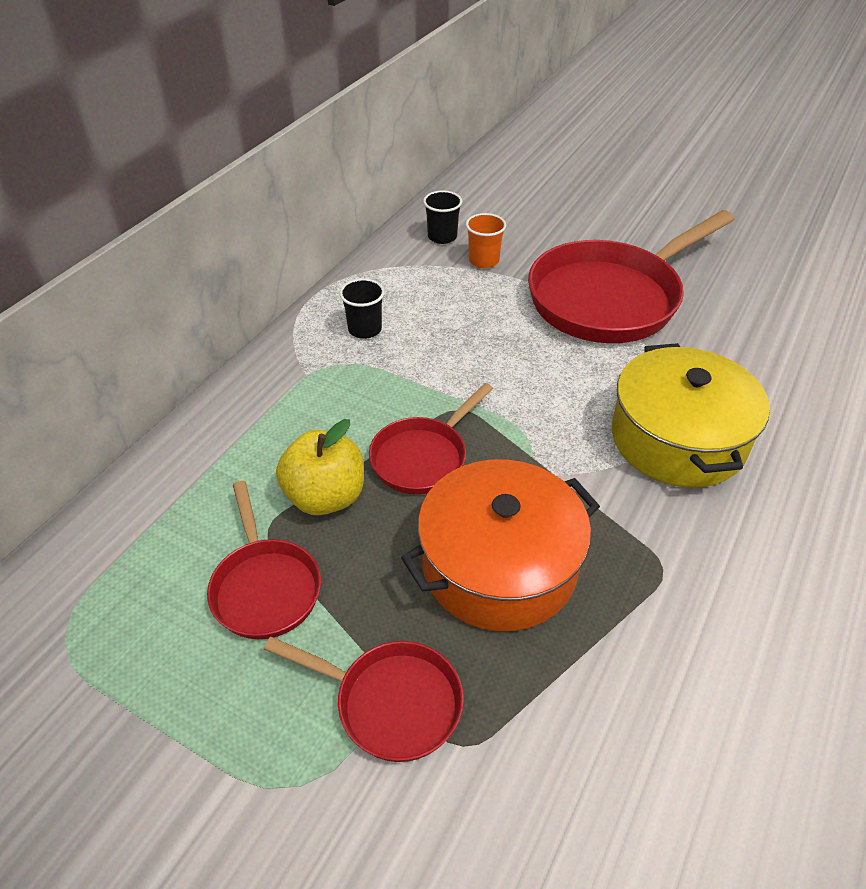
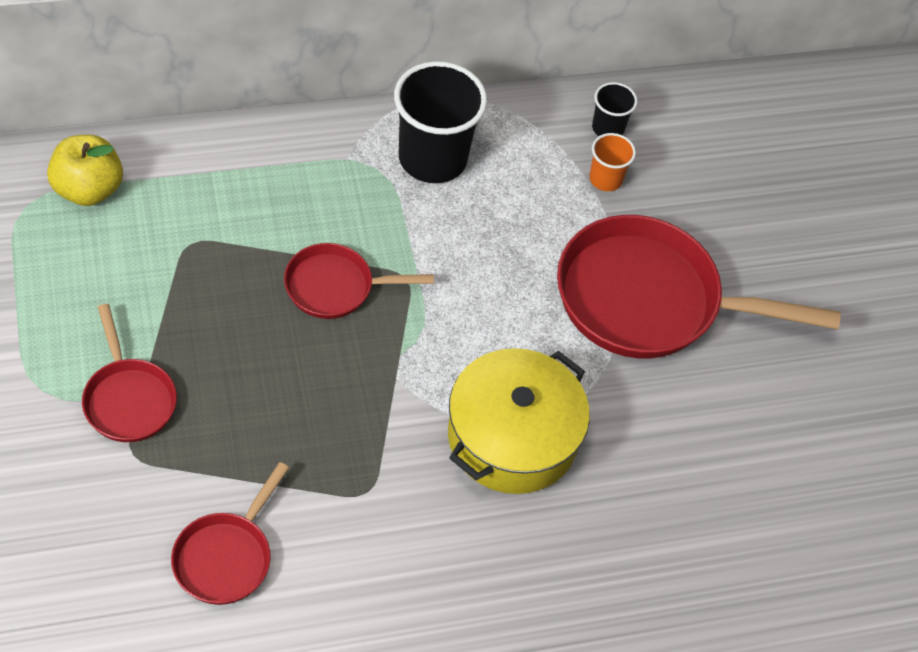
camera: 40 degrees right, 10 degrees up
(265, 587) = (147, 276): red pan -> red pan (226, 557)
(325, 497) = (246, 255): yellow apple -> yellow apple (88, 189)
(365, 329) = (432, 158): black cup -> black cup, size x2.04
(499, 566) = (281, 393): orange pot -> none

